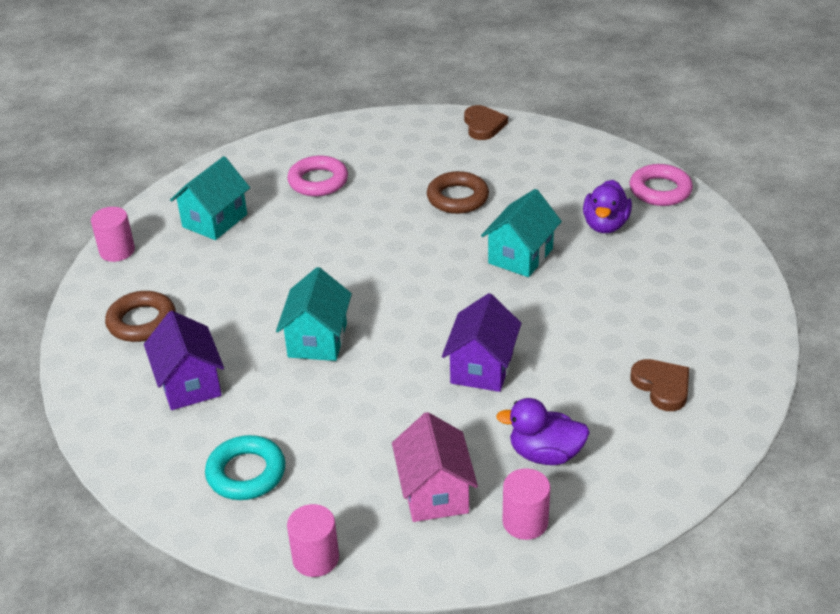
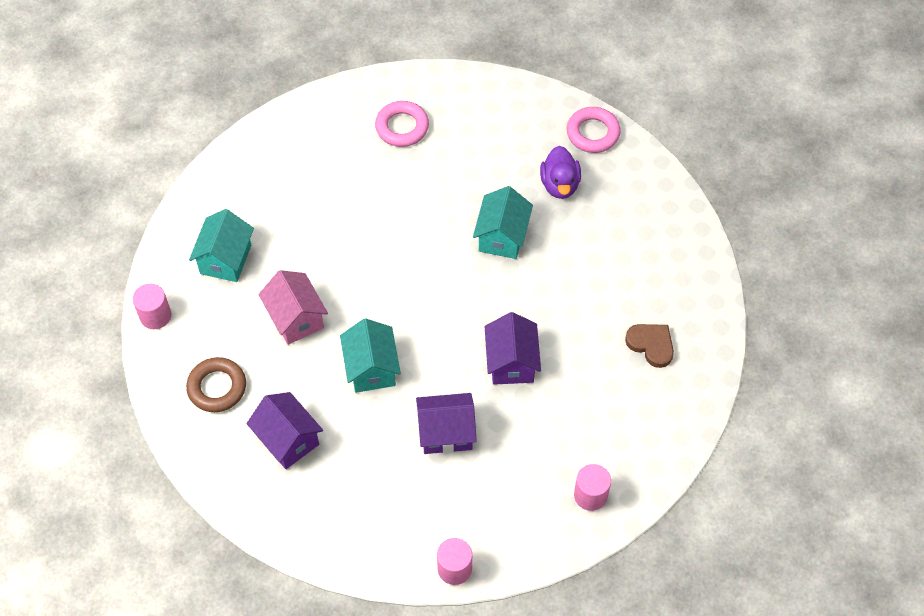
camera: 20 degrees left, 20 degrees up
(246, 473) = (371, 510): turquoise ring -> none
(318, 181) = (297, 190): pink ring -> pink ring (402, 127)
(373, 417) = (446, 433): none -> purple house
(435, 493) = (518, 488): pink house -> pink house (296, 318)
(457, 198) = (427, 182): brown ring -> none
(483, 125) = (417, 86): brown heart -> none
(545, 454) = (585, 431): purple duck -> none

